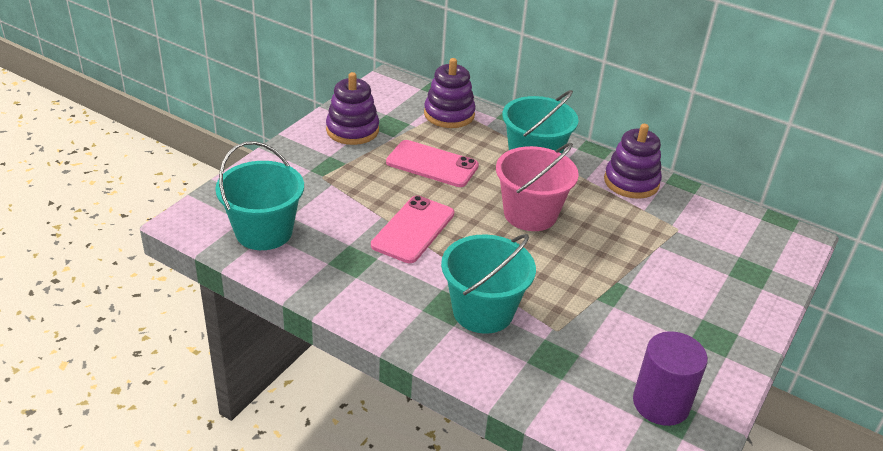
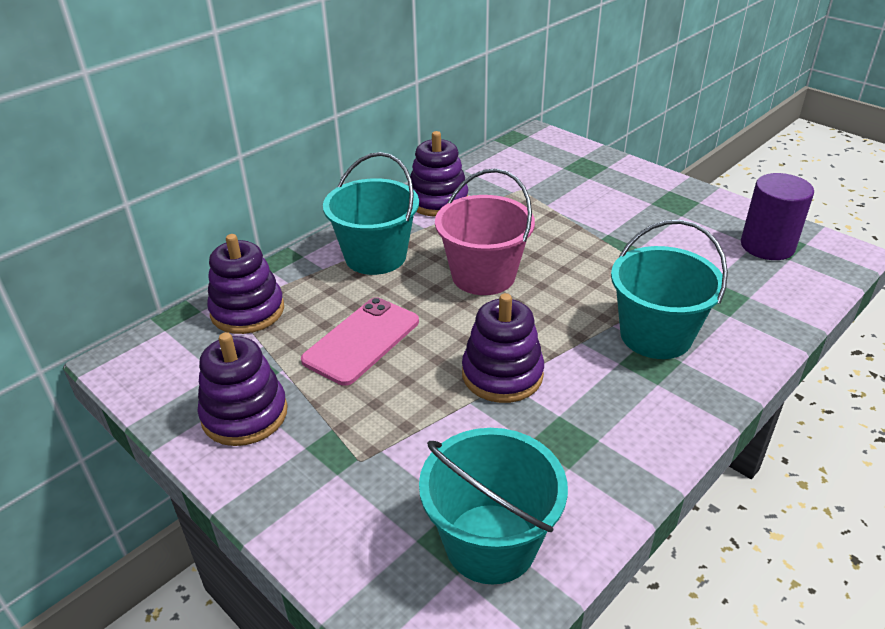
camera: 75 degrees left, 0 degrees up
(413, 229) = (502, 374): pink phone -> purple stacking toy

